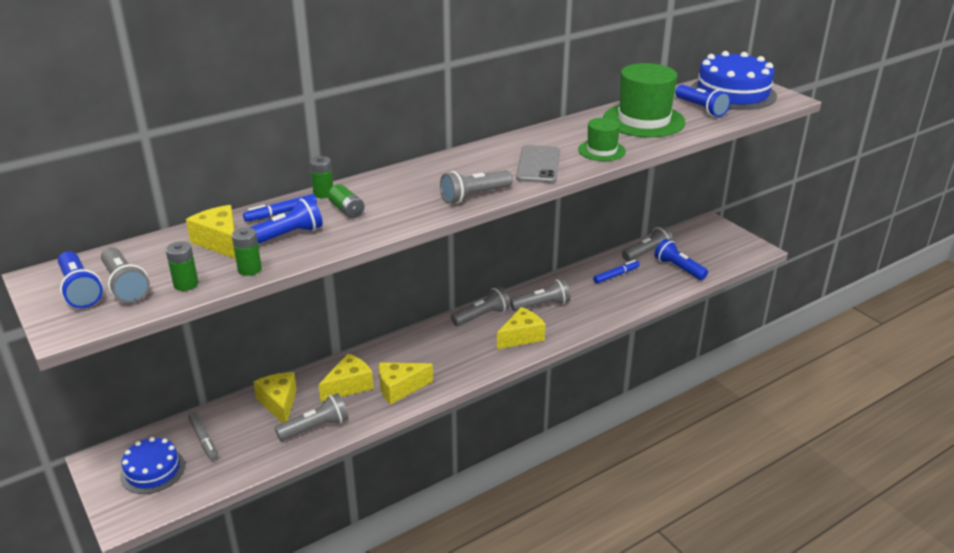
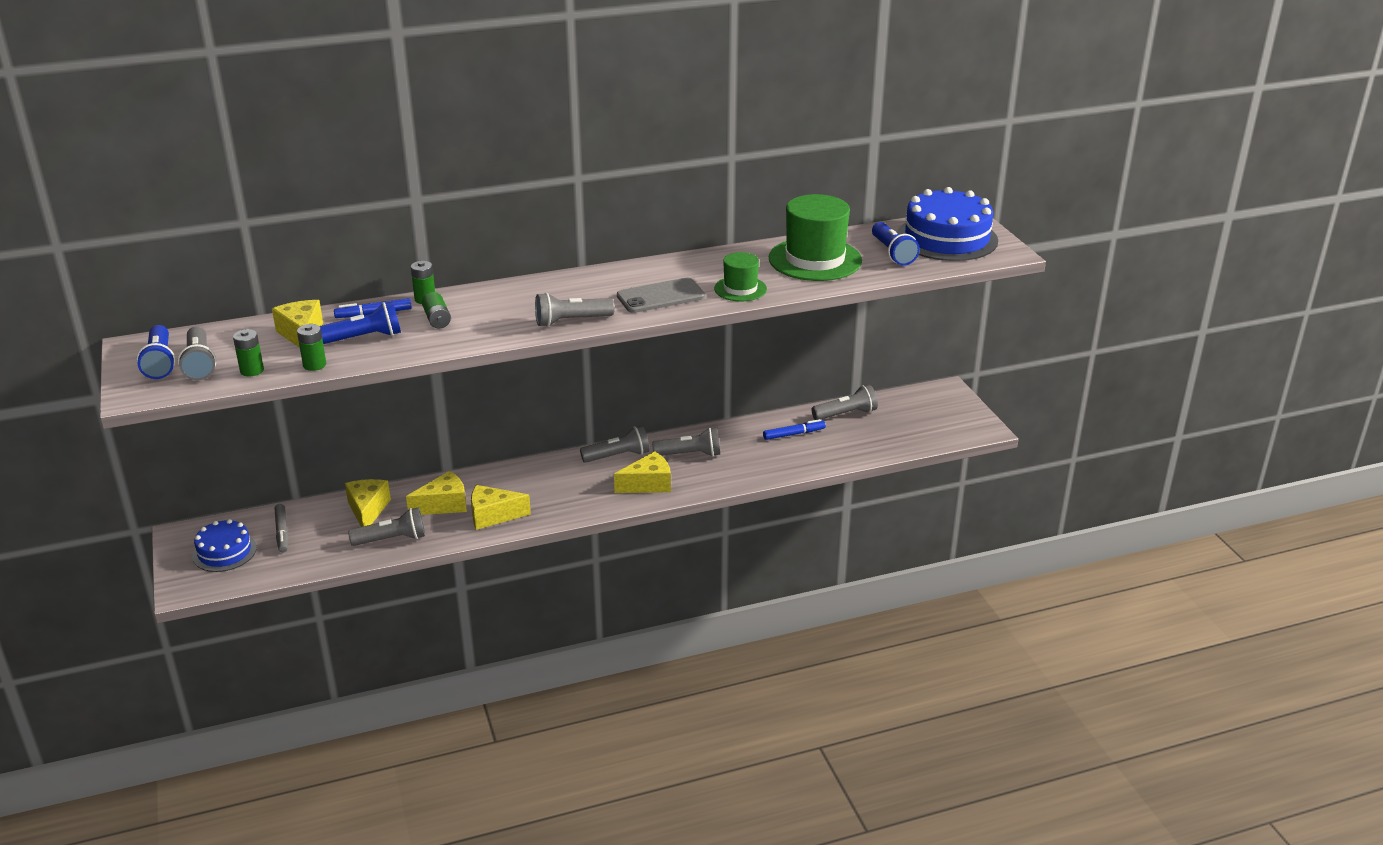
camera: 15 degrees right, 0 degrees up
(538, 165) = (660, 296): grey phone -> grey phone turned 45 degrees clockwise
(678, 268) = (872, 437): blue flashlight -> none

